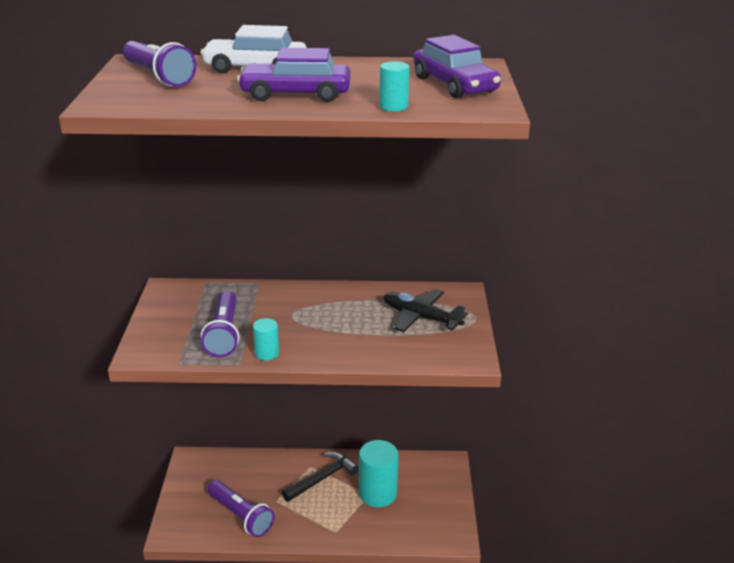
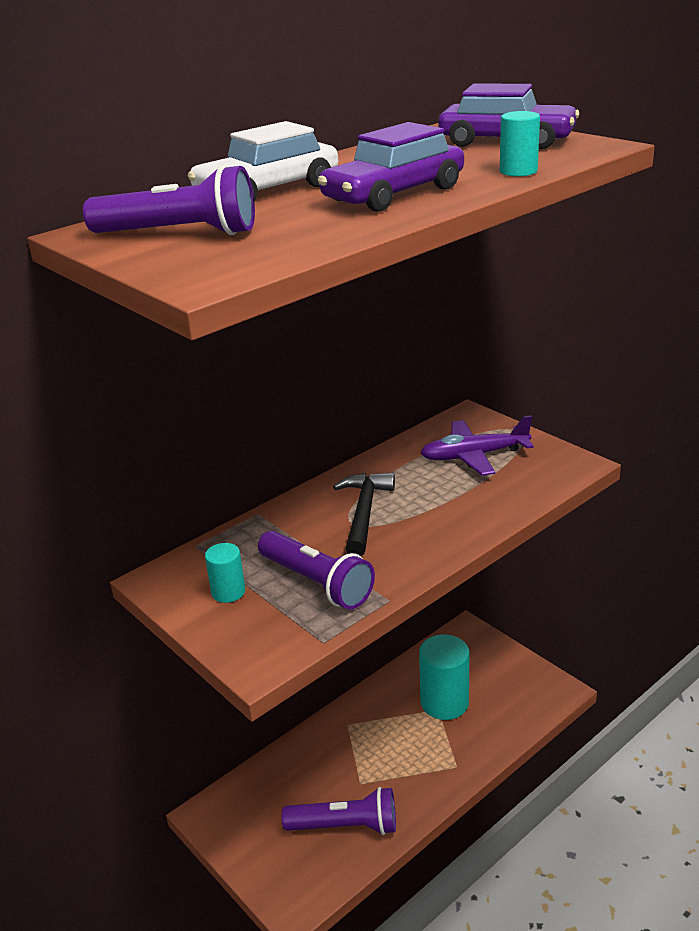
camera: 40 degrees left, 0 degrees up
(267, 353) = (396, 572): turquoise cylinder -> turquoise cylinder (228, 592)
(322, 478) = (375, 727): black hammer -> black hammer (364, 513)
(421, 317) = (474, 456): black plane -> purple plane

